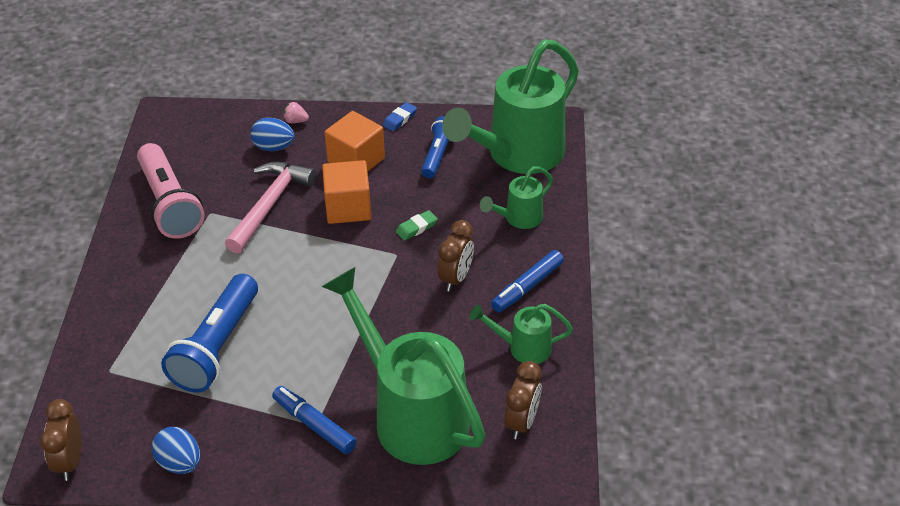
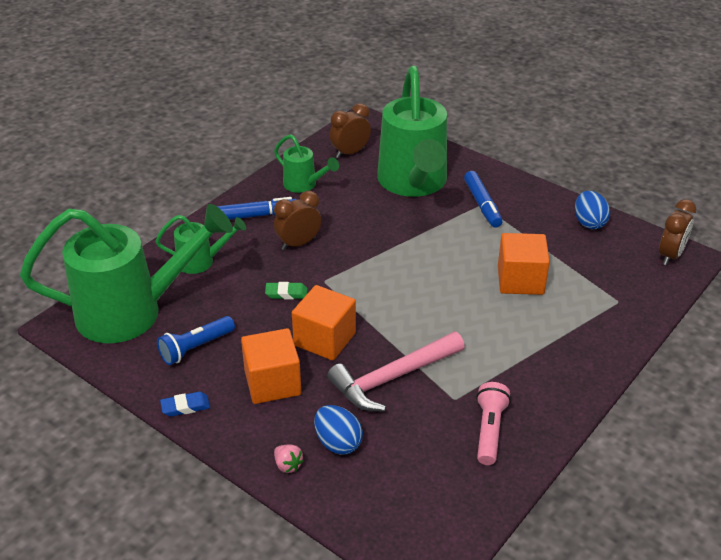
camera: 145 degrees left, 5 degrees down
(169, 204) = (489, 430): pink flashlight -> pink flashlight, size x0.58
(217, 346) = (520, 280): blue flashlight -> orange cube

